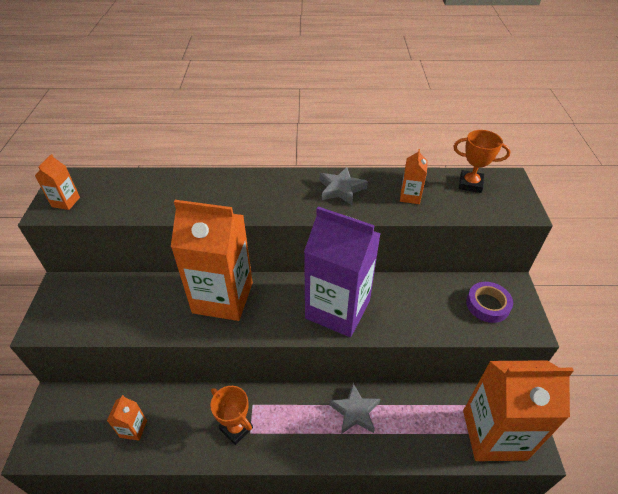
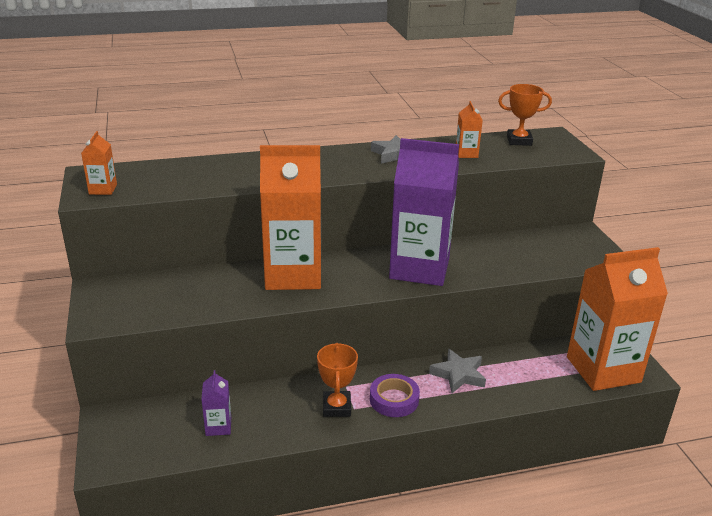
camera: 15 degrees left, 15 degrees down
(133, 429) = (218, 426): orange carton -> purple carton
(236, 428) = (336, 407): orange trophy -> orange trophy turned 60 degrees clockwise
(487, 305) = (564, 248): purple tape -> purple tape (394, 399)

